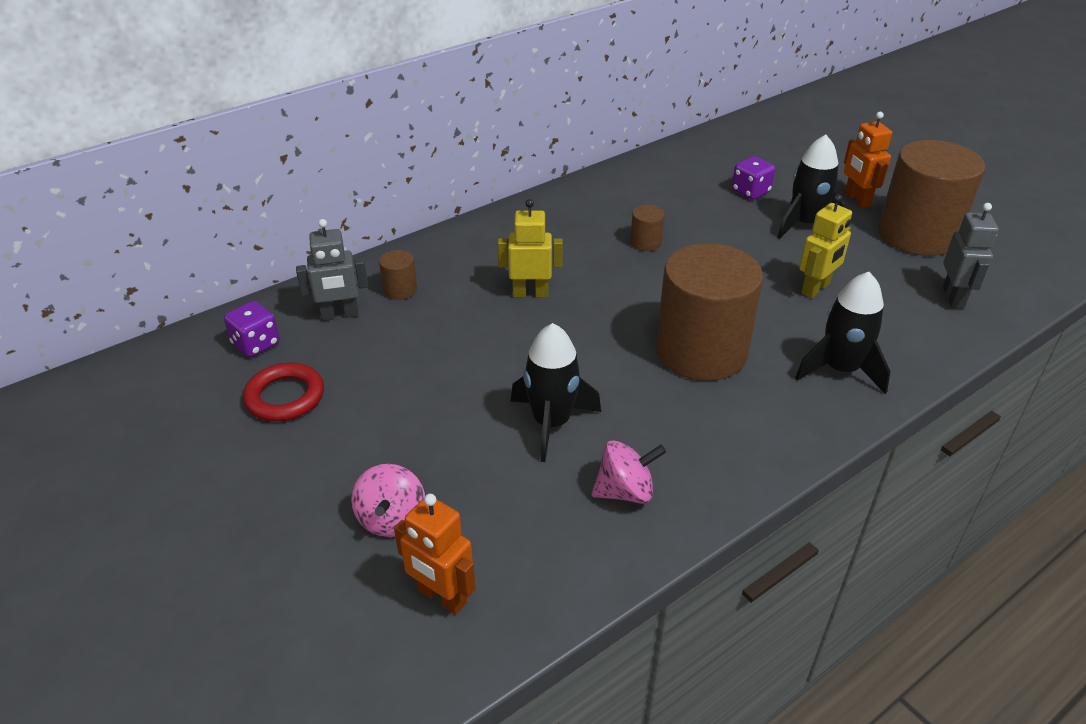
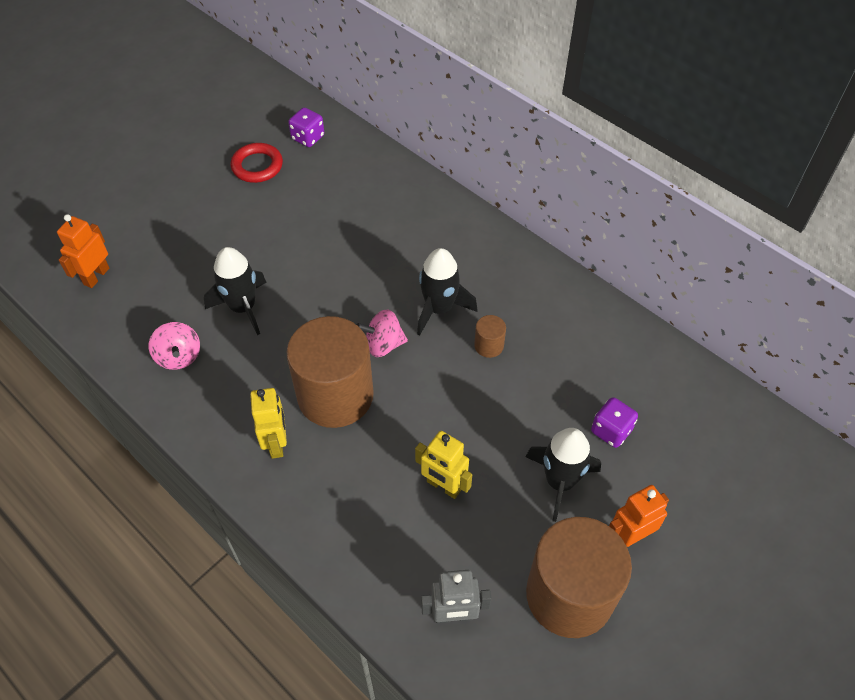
camera: 80 degrees right, 15 degrees up
(340, 315) = (346, 170): grey robot -> none
(392, 519) = (154, 241): pink spinning top -> pink spinning top (383, 344)
(400, 290) = (383, 195): brown cylinder -> none
(530, 293) = (393, 274): yellow robot -> yellow robot (276, 443)
(840, 370) = (324, 500): black rocket -> black rocket (439, 309)

